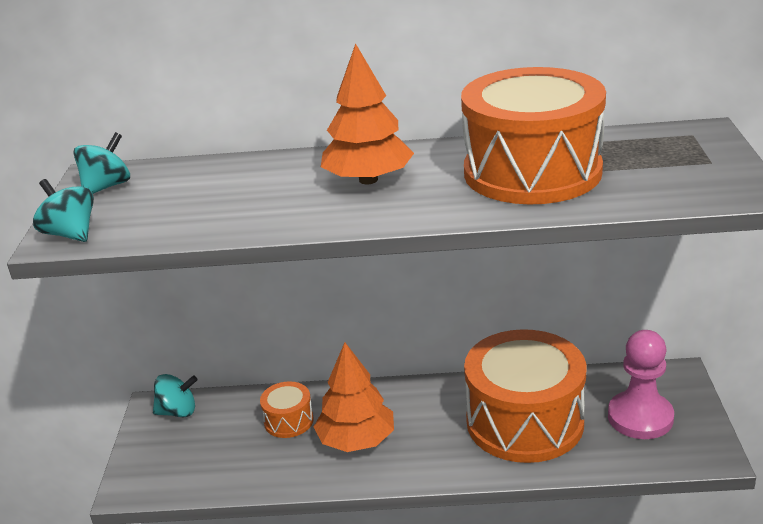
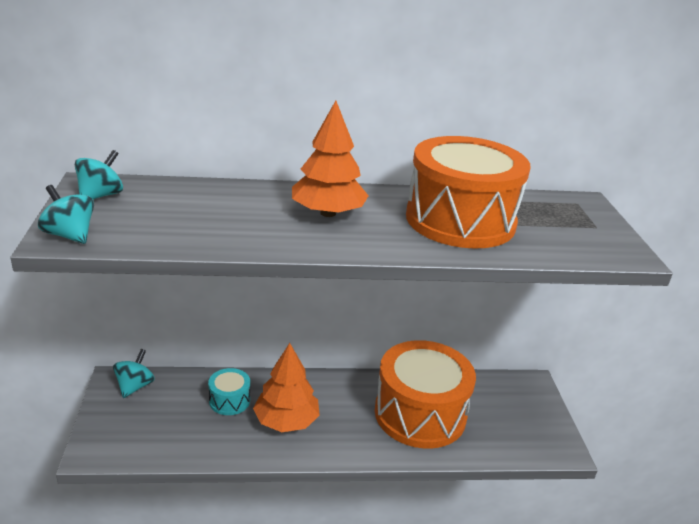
camera: 10 degrees left, 0 degrees up
(178, 412) = (135, 386): turquoise spinning top -> turquoise spinning top turned 60 degrees counterclockwise
(289, 421) = (229, 400): orange drum -> turquoise drum
(640, 417) = (508, 416): pink pawn -> none

